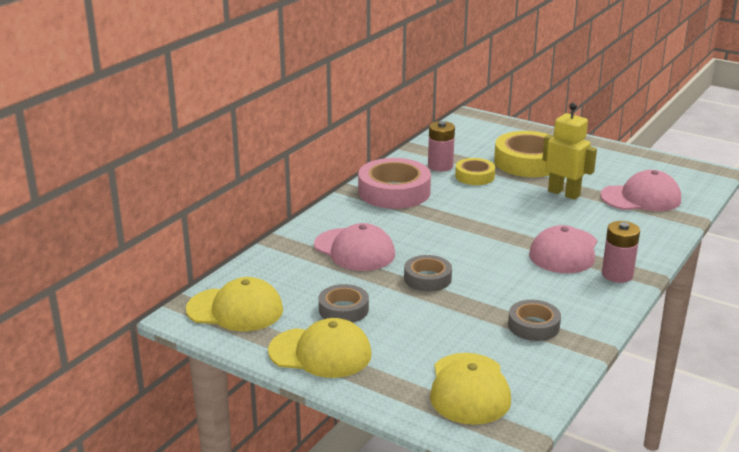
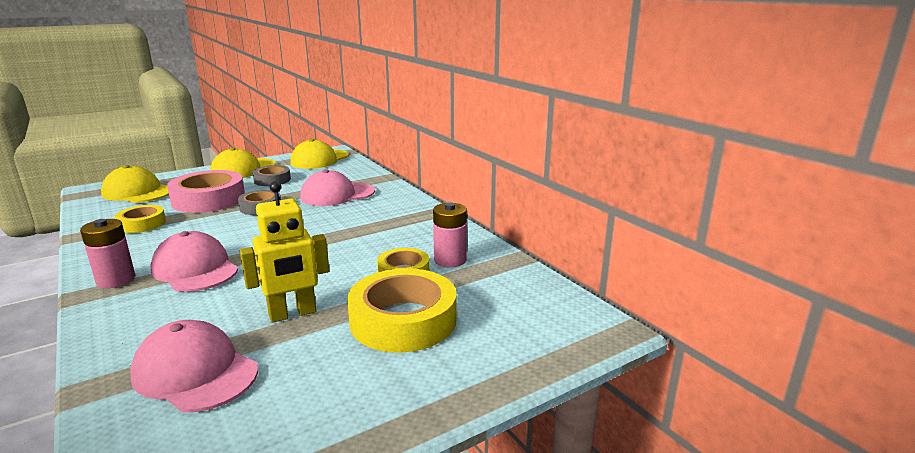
camera: 115 degrees right, 5 degrees down
(394, 192) = (415, 226): pink tape -> pink tape (208, 199)
(533, 326) = (142, 224): grey tape -> yellow tape
(641, 198) = (195, 372): pink cap -> pink cap turned 105 degrees clockwise

